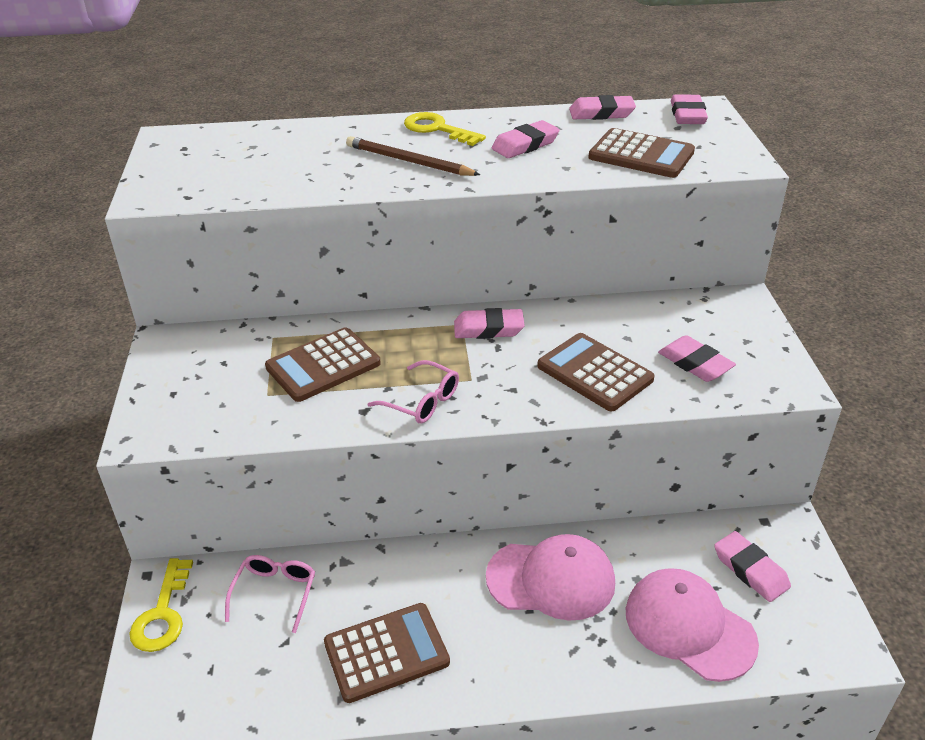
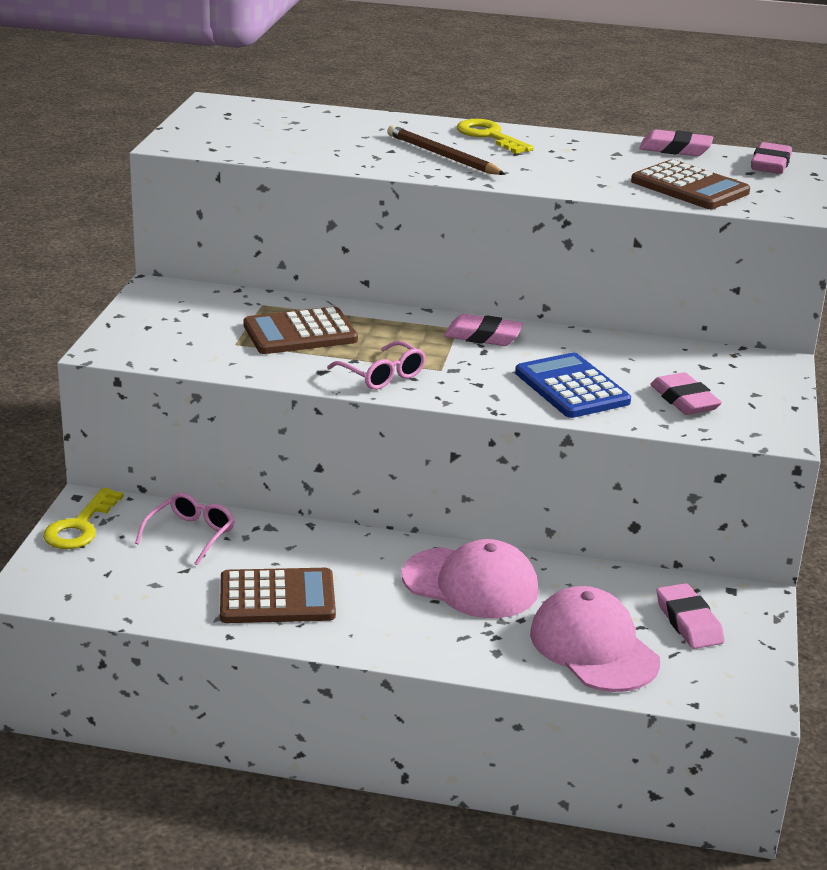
camera: 15 degrees right, 10 degrees down
(525, 145) = (572, 161): pink eraser -> none
(595, 373) = (572, 387): brown calculator -> blue calculator

